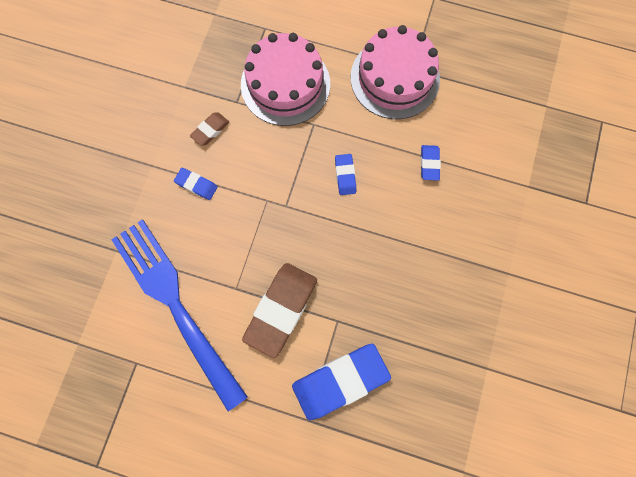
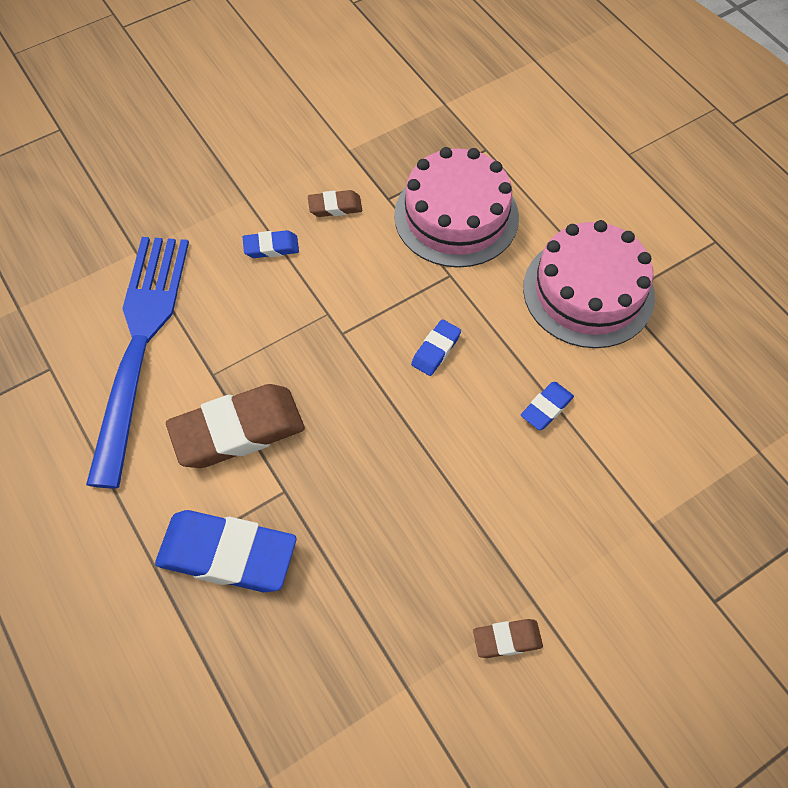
camera: 40 degrees right, 15 degrees down
(196, 185) = (271, 247): blue eraser -> blue eraser turned 75 degrees counterclockwise
(512, 303) = (507, 640): none -> brown eraser

